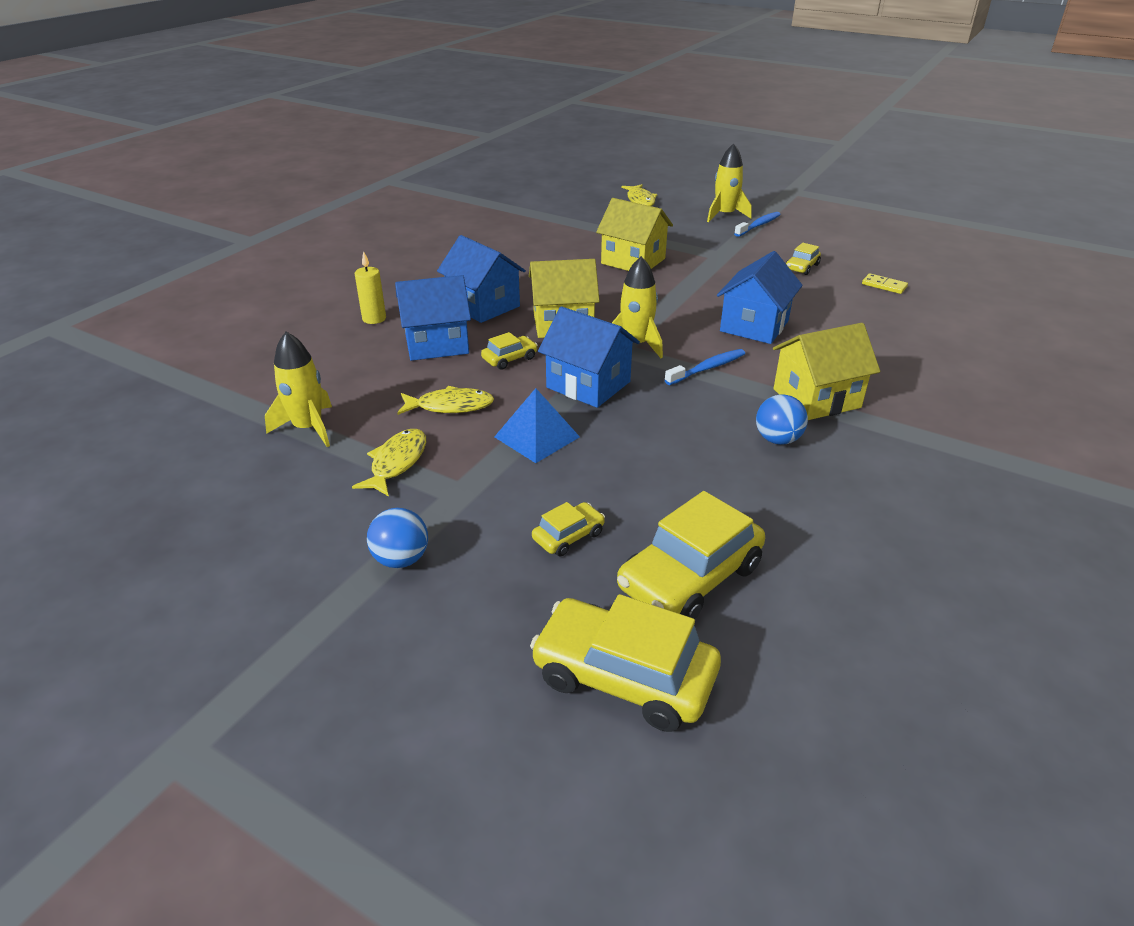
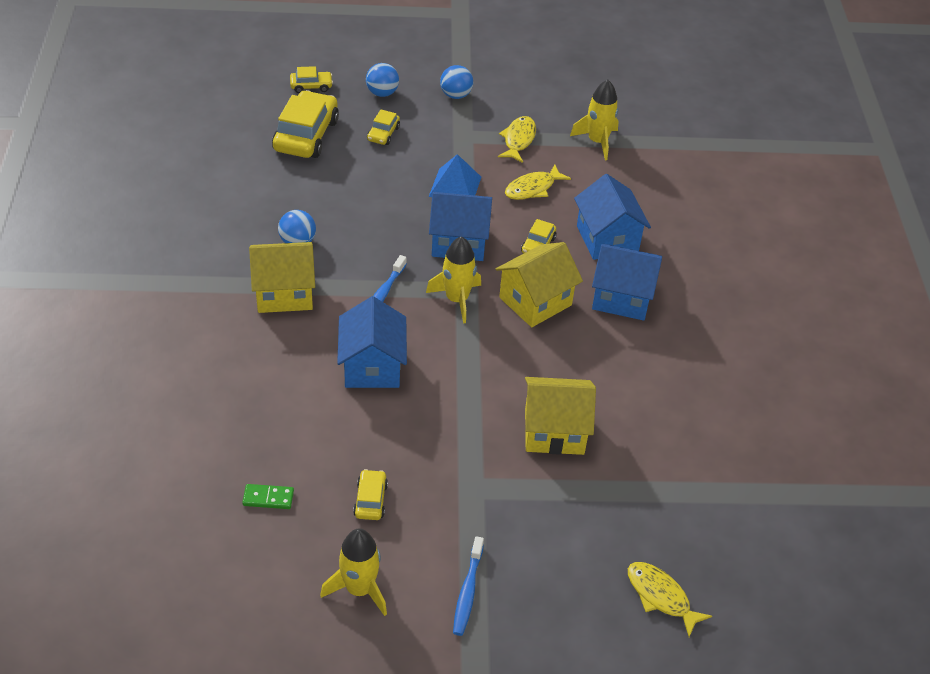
camera: 145 degrees right, 10 degrees up
(374, 319) = (686, 246): yellow candle -> none
(397, 463) = (518, 140): yellow fish -> yellow fish turned 150 degrees counterclockwise
(436, 344) = (607, 239): blue house -> blue house turned 60 degrees counterclockwise
(510, 609) = (382, 93): none -> blue ball
(624, 676) = (311, 86): yellow car -> yellow car, size x0.49
(725, 215) = (525, 603): yellow rocket -> yellow rocket (359, 589)
(816, 398) = (284, 293): yellow house -> yellow house turned 45 degrees clockwise
(884, 285) = (268, 498): yellow domino -> green domino

